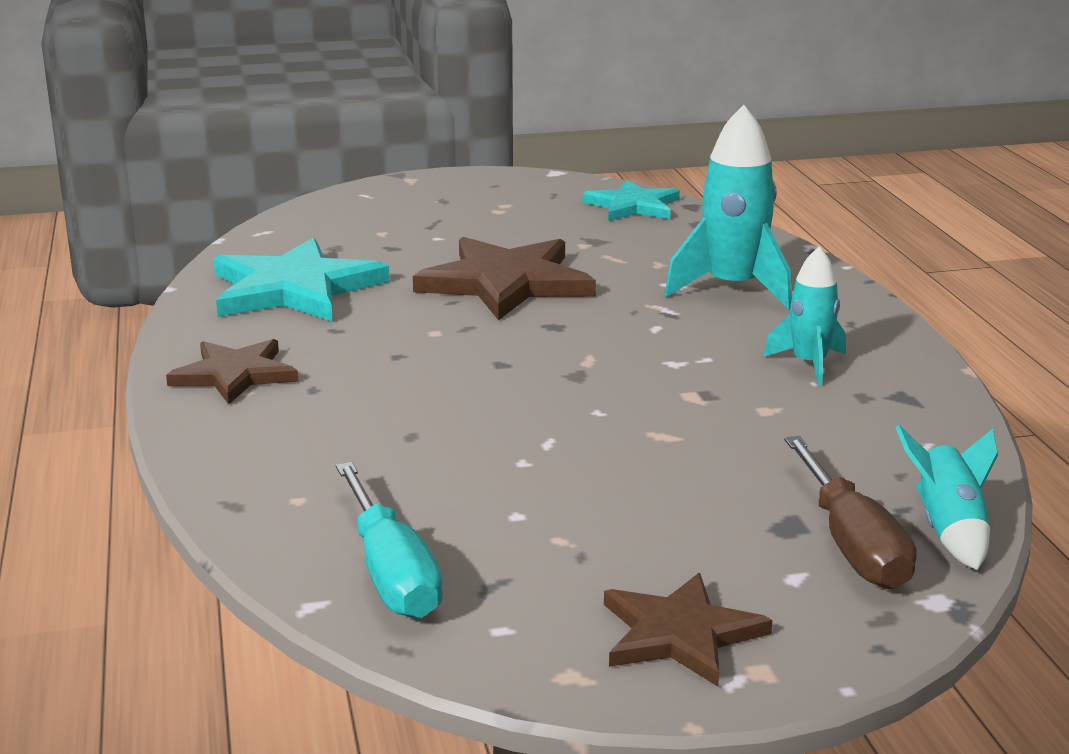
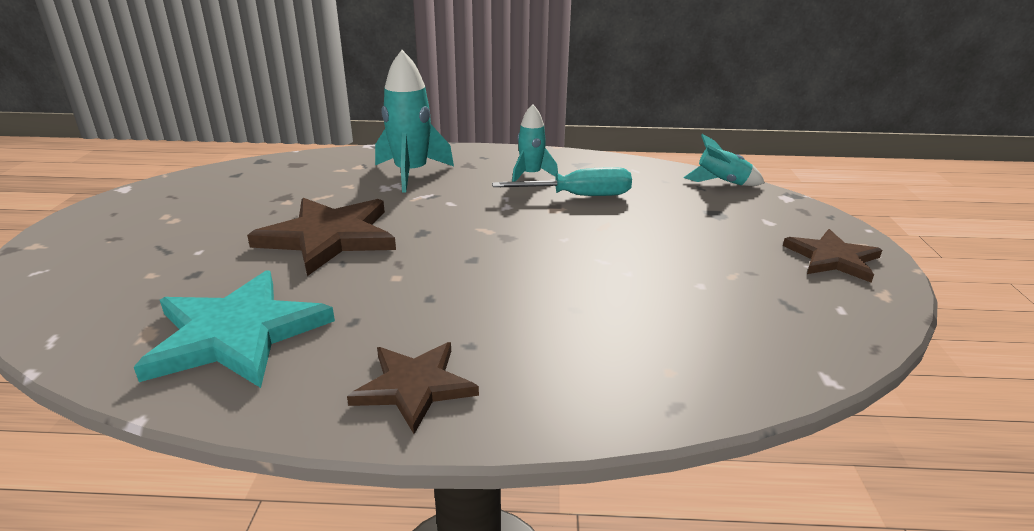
camera: 75 degrees left, 5 degrees up
(390, 573) = (780, 340): turquoise screwdriver -> turquoise screwdriver (578, 196)
(633, 206) = (236, 176): turquoise star -> none
(851, 544) = (735, 203): brown screwdriver -> none

